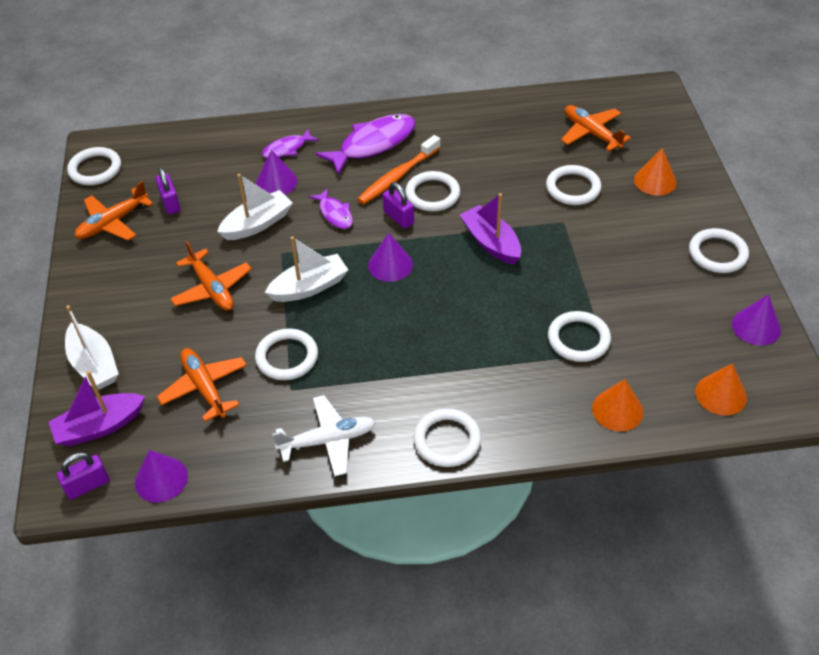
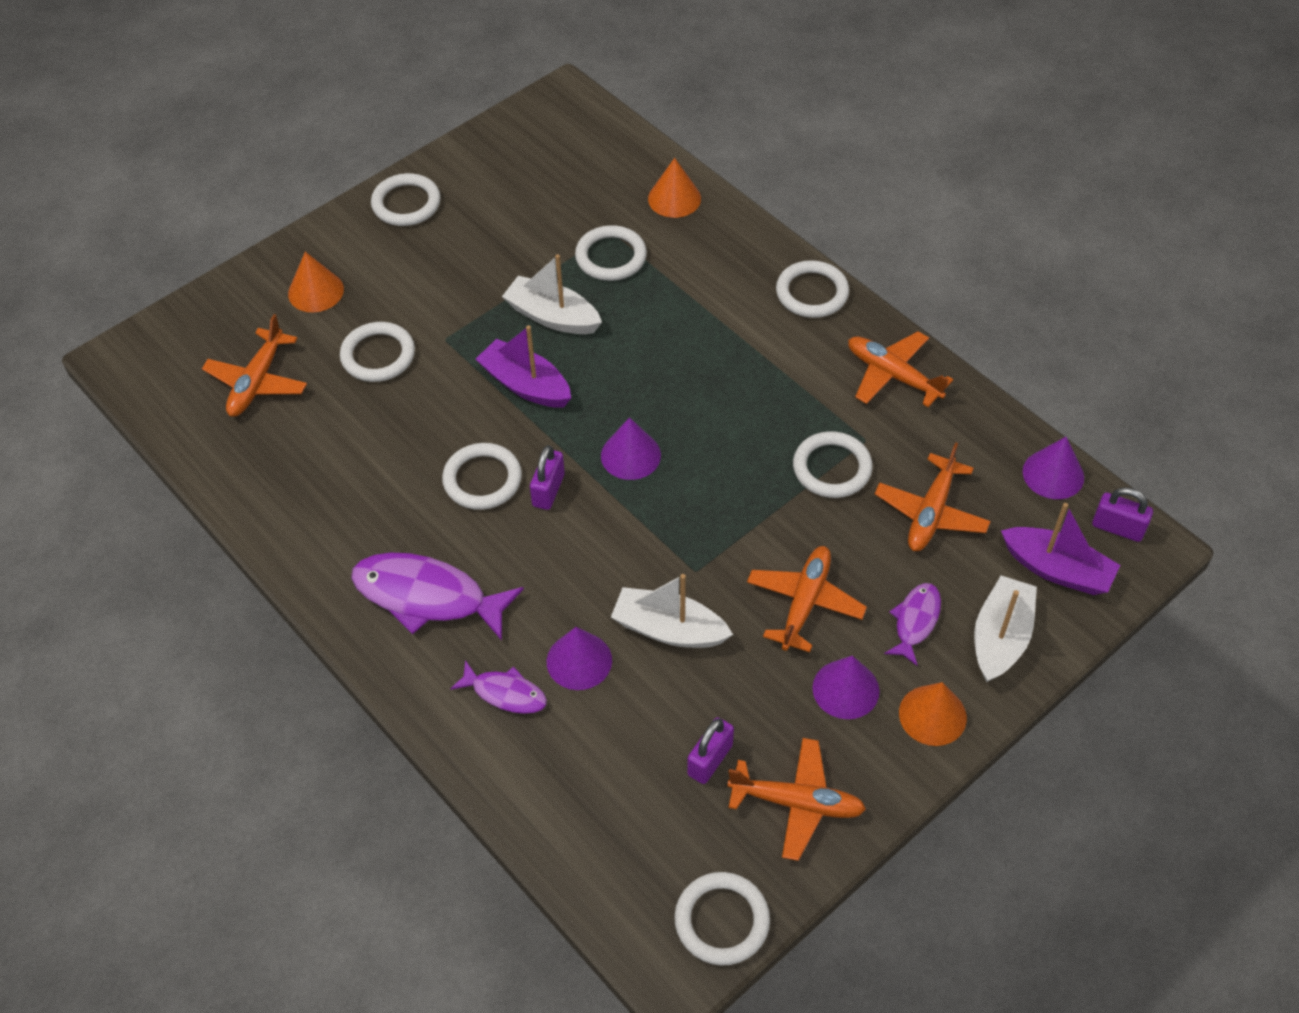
camera: 125 degrees left, 5 degrees up
(309, 287) = (724, 509): white boat -> white boat (552, 316)
(328, 440) = (892, 375): white plane -> orange plane
(335, 214) = (589, 558): purple fish -> purple fish (915, 621)
(398, 176) = (474, 533): orange toothbrush -> none
(491, 242) = (525, 385): purple boat -> purple boat turned 105 degrees clockwise
(721, 394) = (598, 143): orange cone -> orange cone (932, 715)
(756, 326) = (493, 147): purple cone -> purple cone (845, 689)

